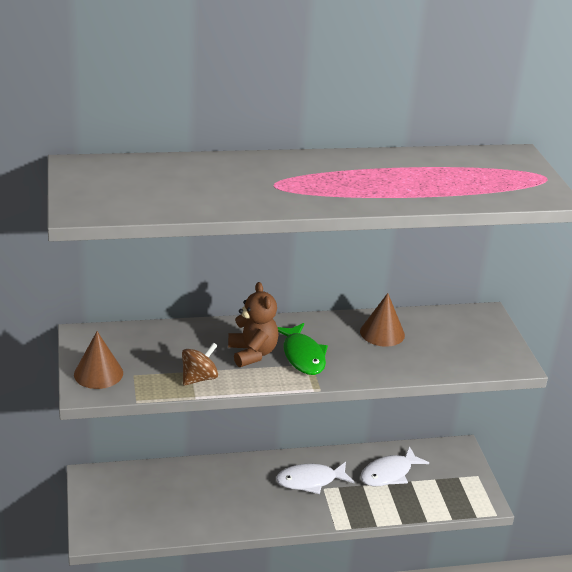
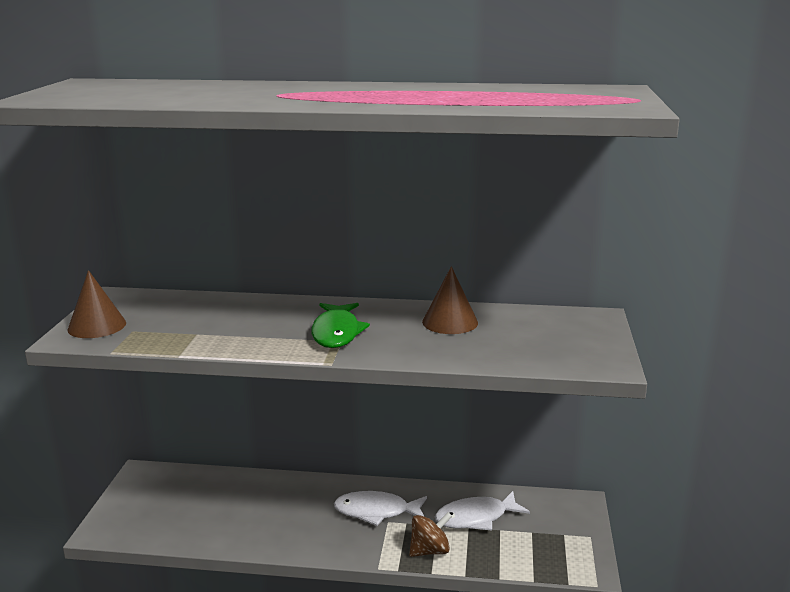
camera: 20 degrees right, 10 degrees down
(199, 378) = (199, 340): brown spinning top -> brown spinning top (430, 550)
(252, 353) = (280, 325): brown teddy bear -> none

